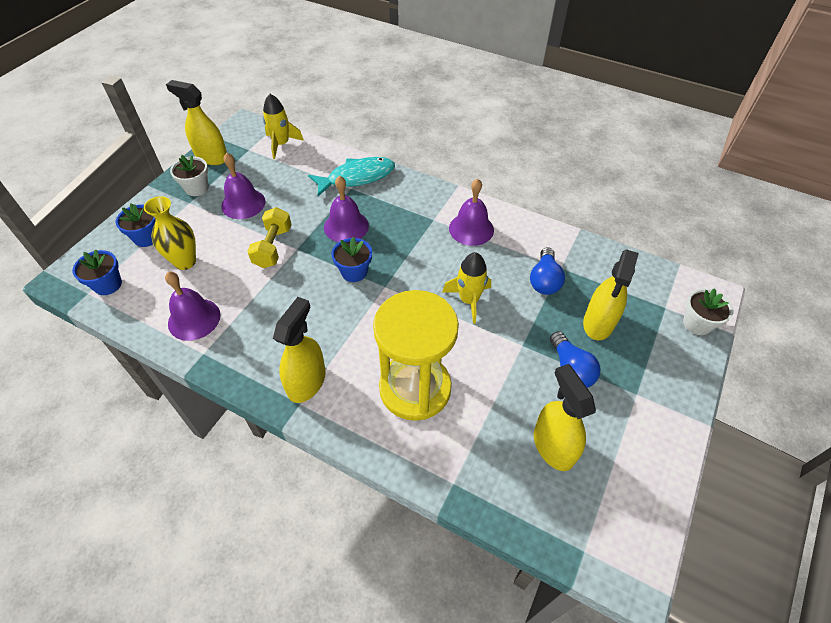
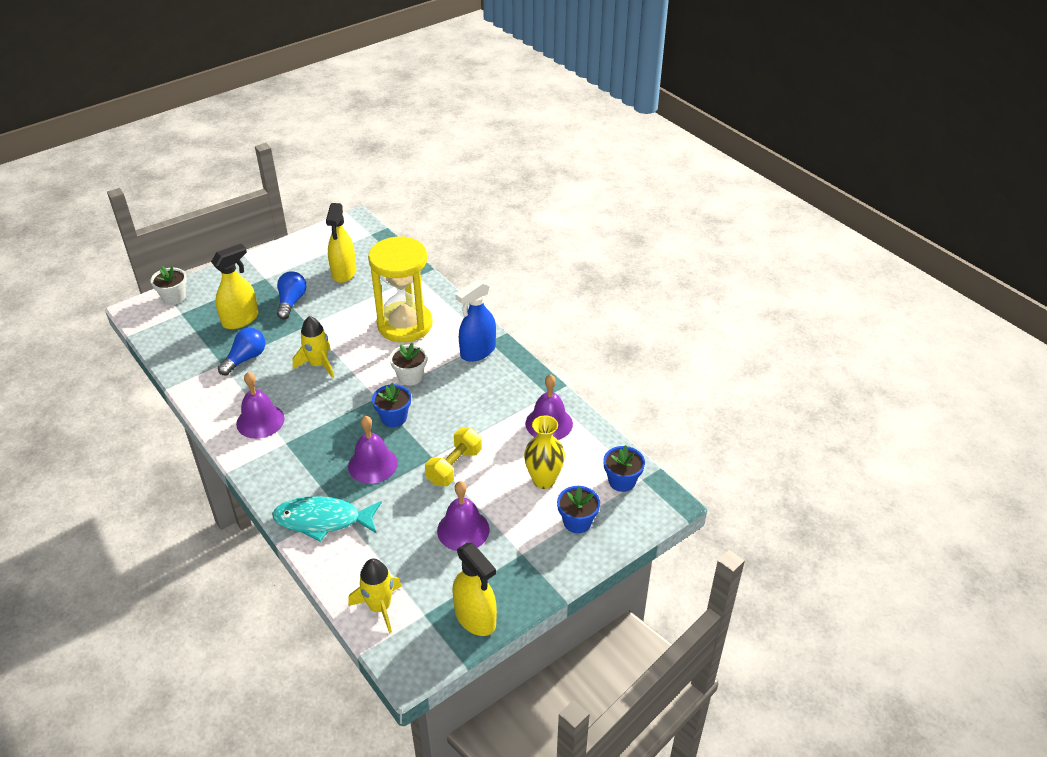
camera: 155 degrees left, 10 degrees down
(196, 188) = (508, 572): white flower pot -> white flower pot (410, 377)
(307, 382) = (478, 351): yellow spray bottle -> blue spray bottle

